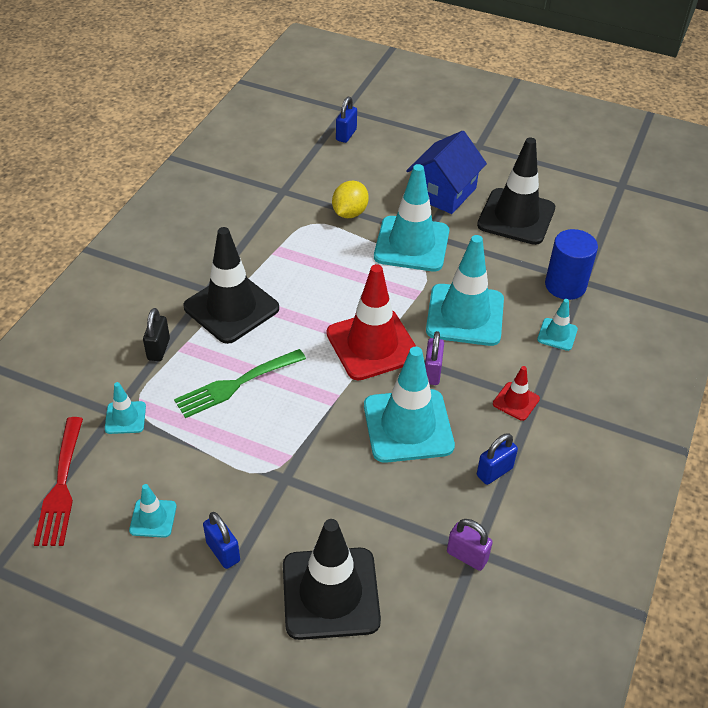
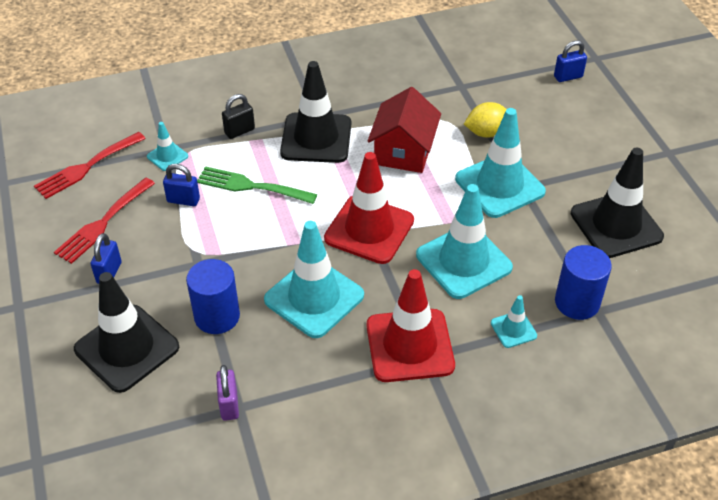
camera: 50 degrees right, 0 degrees up
(153, 518) = (103, 223): turquoise traffic cone -> red fork
(312, 269) = (403, 151): none -> red house
(361, 503) = (217, 316): none -> blue cylinder
(432, 372) = (381, 279): purple padlock -> none
(443, 192) = (583, 167): blue house -> none
(494, 472) = (324, 374): blue padlock -> blue padlock (183, 200)
(516, 401) = (409, 345): red traffic cone -> red traffic cone, size x2.14

